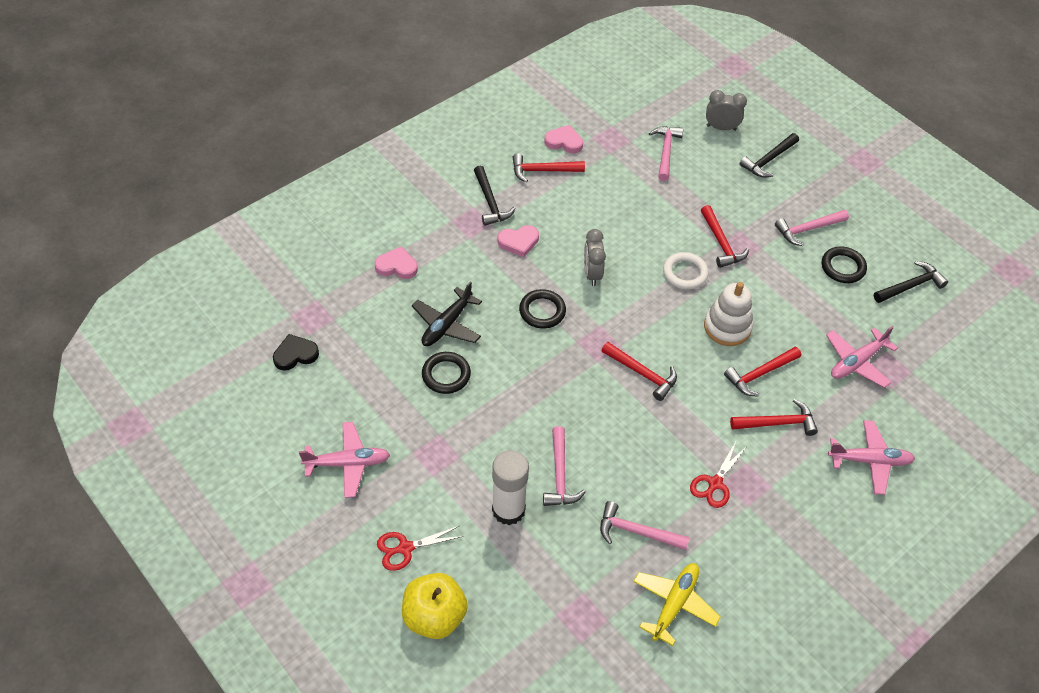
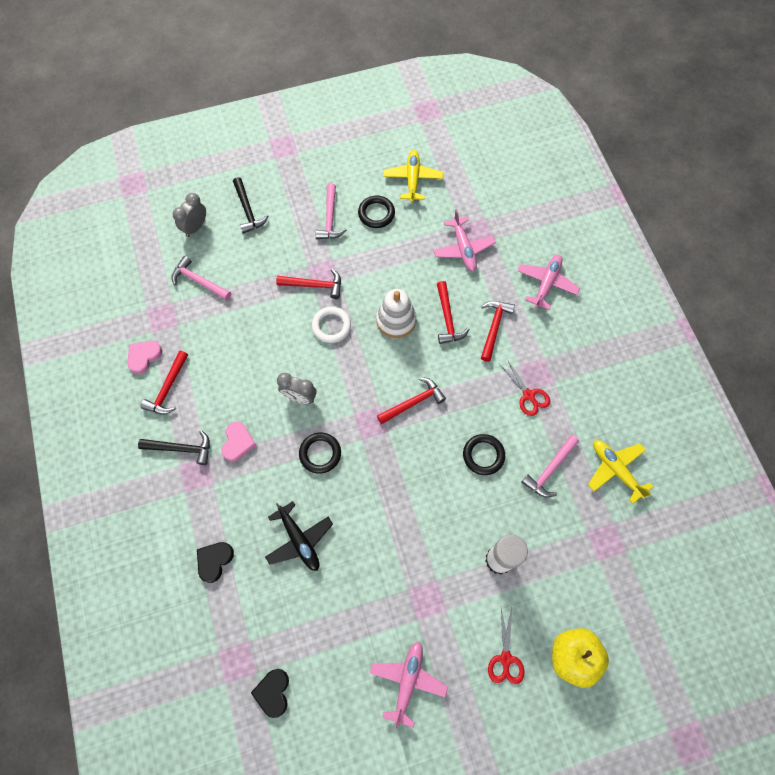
camera: 65 degrees left, 15 degrees up
(397, 266) = (214, 561): pink heart -> black heart
(446, 375) = (351, 561): black ring -> black ring (483, 455)
(560, 475) = (482, 506): pink hammer -> none
(910, 286) = (412, 179): black hammer -> yellow plane

